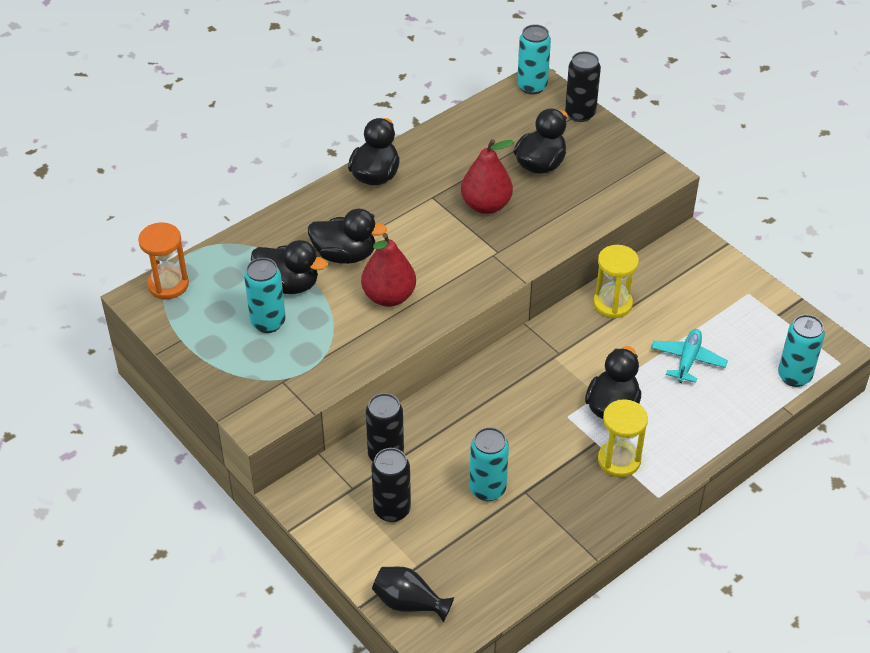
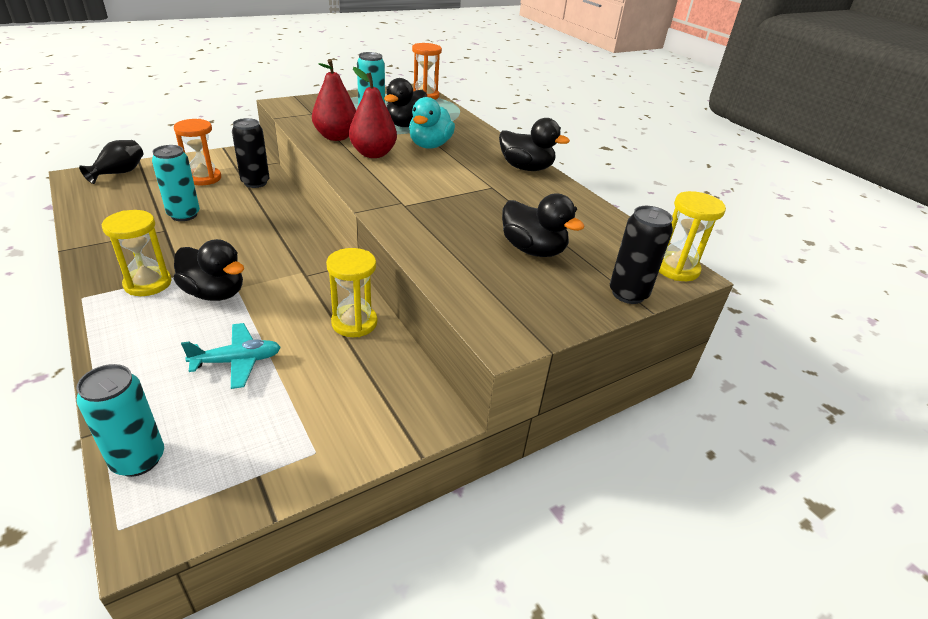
camera: 95 degrees right, 10 degrees down
(345, 255) = (430, 145): black duck -> turquoise duck
(392, 510) = (204, 178): black can -> orange hourglass
(486, 205) = (473, 210): red pear -> red pear (336, 137)
(532, 86) = (676, 269): turquoise can -> yellow hourglass
(687, 360) = (237, 361): turquoise plane -> turquoise plane turned 45 degrees counterclockwise

